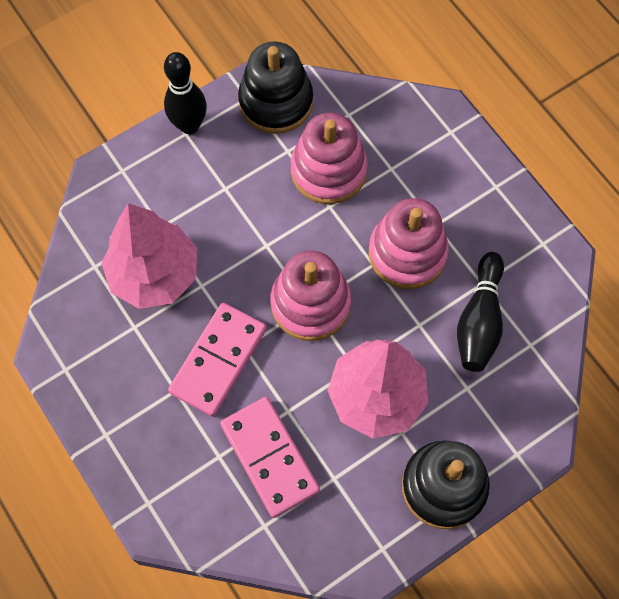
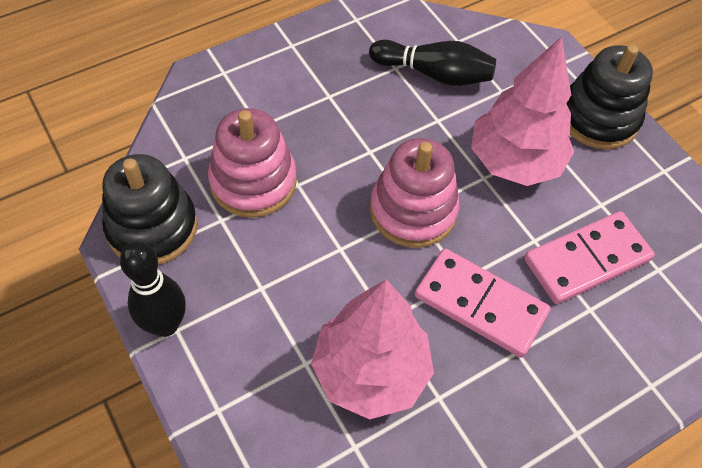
camera: 90 degrees left, 10 degrees down
(407, 253) = (359, 121): pink stacking toy -> none

